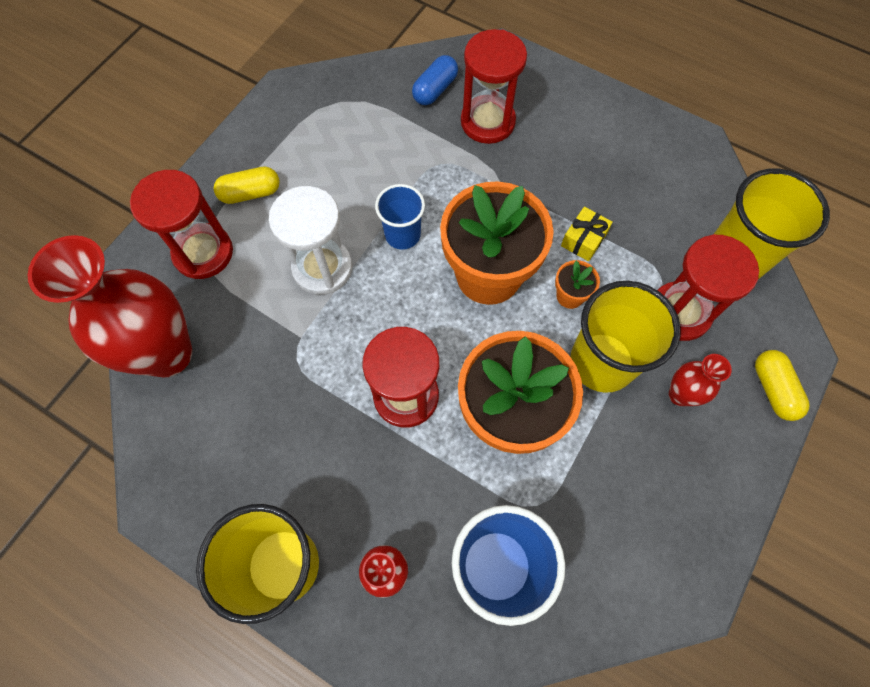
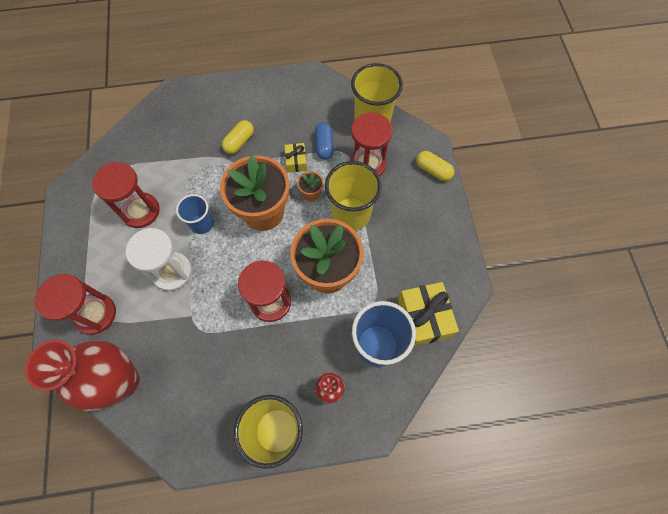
camera: 40 degrees left, 0 degrees up
(250, 193) = (95, 262): yellow capsule -> yellow capsule (239, 142)
(435, 89) = (155, 135): blue capsule -> blue capsule (324, 146)
(487, 122) = (199, 134): red hourglass -> red hourglass (140, 211)
(591, 584) = (424, 318): none -> yellow gift
(680, 395) = (396, 203): red vase -> none

